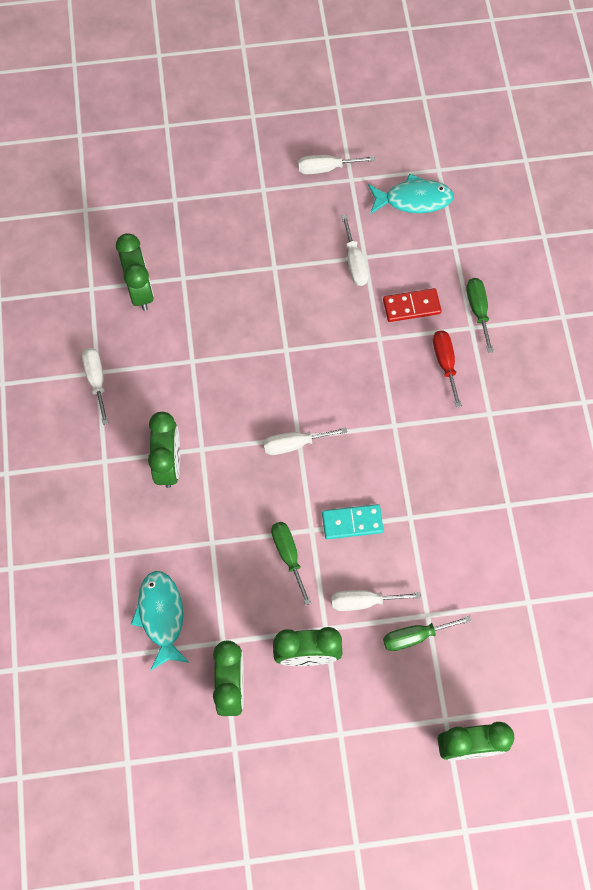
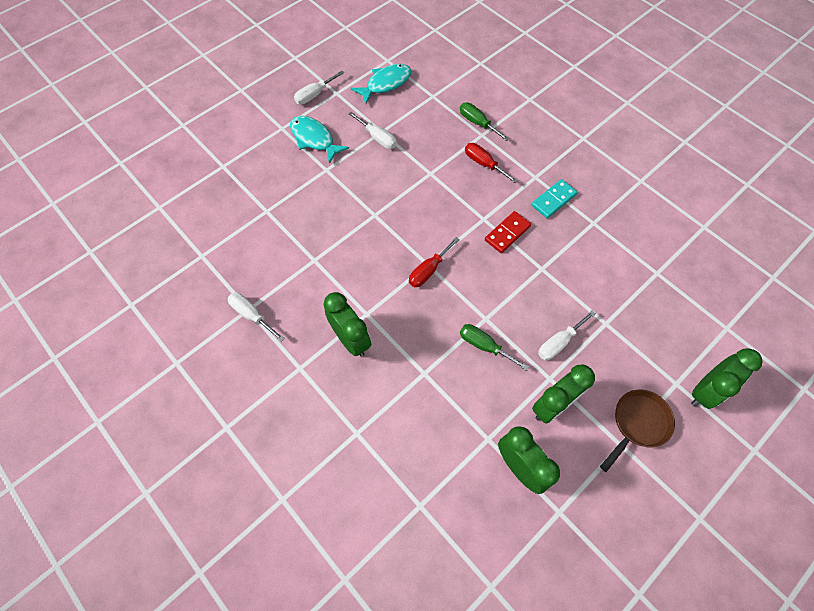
camera: 35 degrees left, 5 degrees down
(140, 291) = (241, 236): green clock -> none
(161, 616) = (429, 452): turquoise fish -> turquoise fish (314, 139)
(294, 444) = (428, 270): white screwdriver -> red screwdriver
(352, 523) = (508, 296): turquoise domino -> turquoise domino (553, 200)
(373, 727) = (637, 424): none -> brown pan
(411, 306) = (435, 143): red domino -> red domino (507, 233)
(415, 636) = (610, 342): green screwdriver -> none

